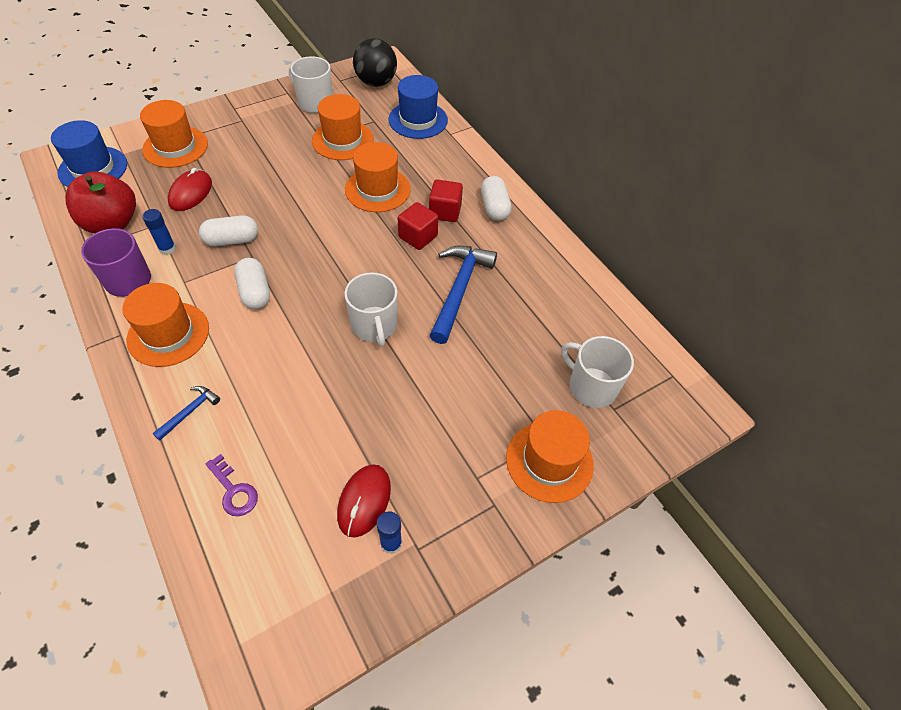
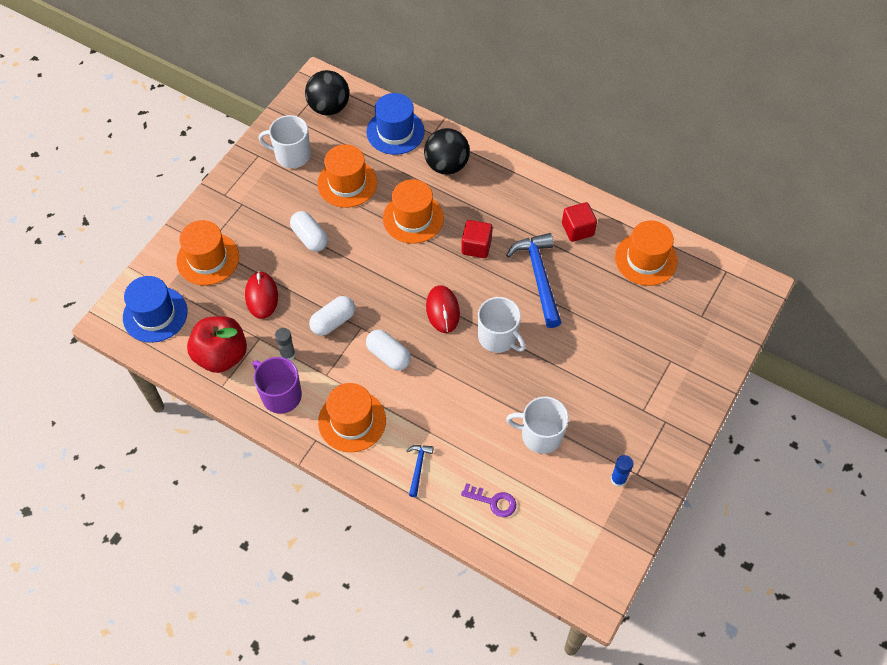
camera: 25 degrees left, 5 degrees up
(167, 249) = (288, 354): blue glue stick -> grey glue stick
(364, 501) = (582, 463): red mouse -> red mouse (442, 310)
(443, 162) = (446, 165): none -> black ball
(445, 212) = (481, 213): red cube -> red cube (577, 229)
(494, 207) = (517, 190): white capsule -> white capsule (310, 238)
(549, 461) = (682, 374): orange hat -> orange hat (646, 259)
(591, 387) = (677, 307): white mug -> white mug (540, 435)

